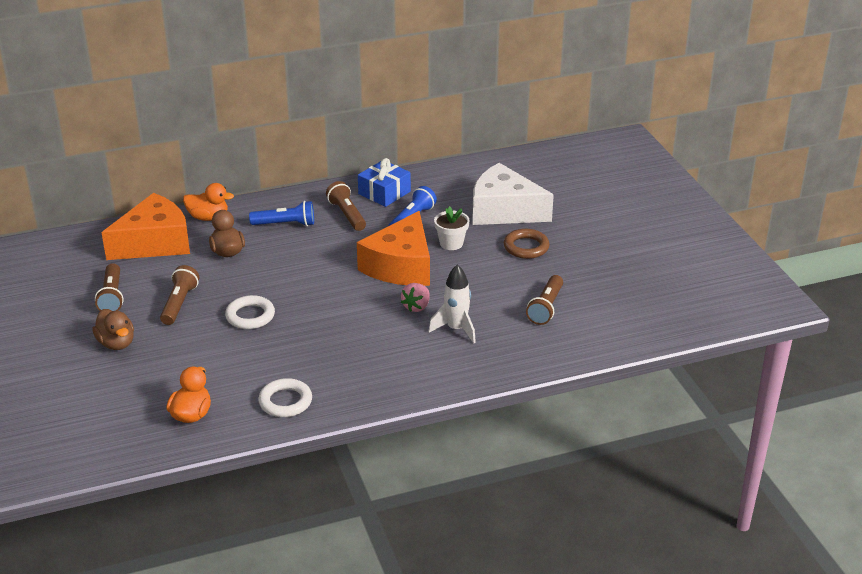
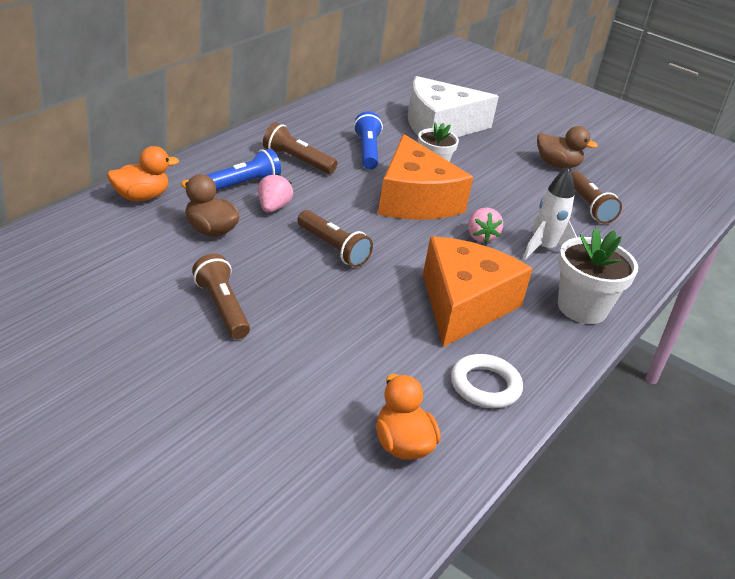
camera: 40 degrees left, 0 degrees up
(112, 297) = (120, 325): brown flashlight -> brown flashlight (333, 248)
(116, 343) = (196, 386): brown duck -> brown duck (557, 165)
(155, 243) = (104, 242): orange cheese -> orange cheese (464, 304)
(250, 316) = (325, 297): white ring -> none
(287, 246) = (272, 208): none -> pink strawberry
(384, 193) = (308, 131): blue gift -> none
(425, 378) = (582, 308): none -> white flower pot
(526, 247) = (501, 155): brown ring -> none

